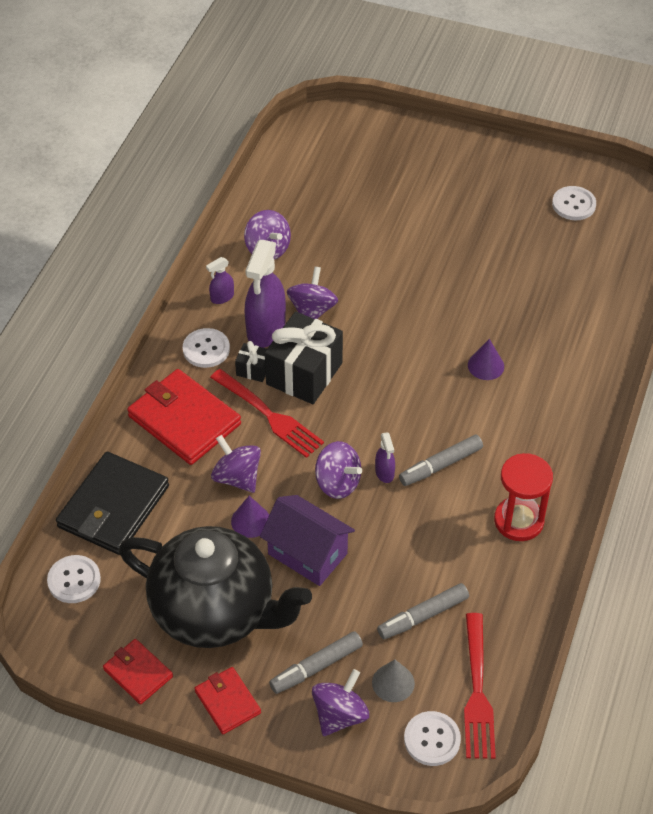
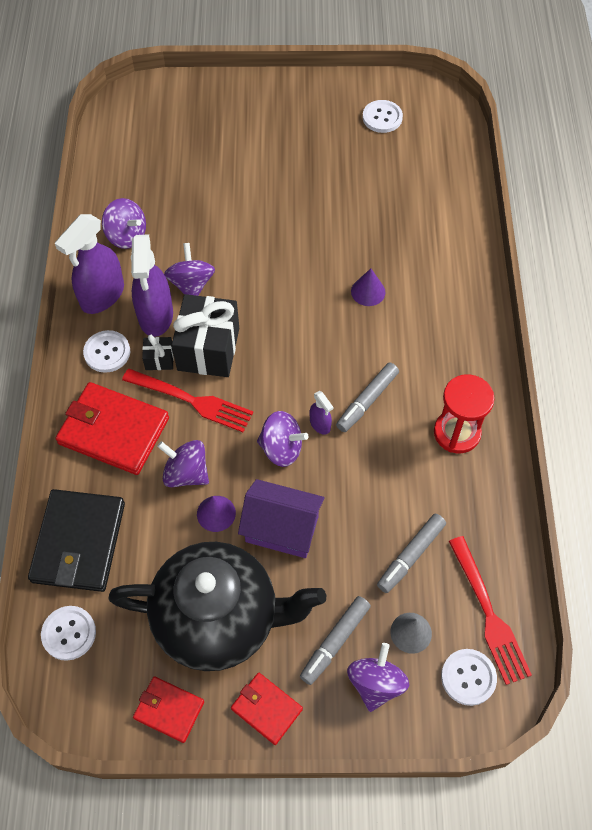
camera: 20 degrees left, 10 degrees up
(222, 297) = (102, 296): purple spray bottle -> purple spray bottle, size x2.14

